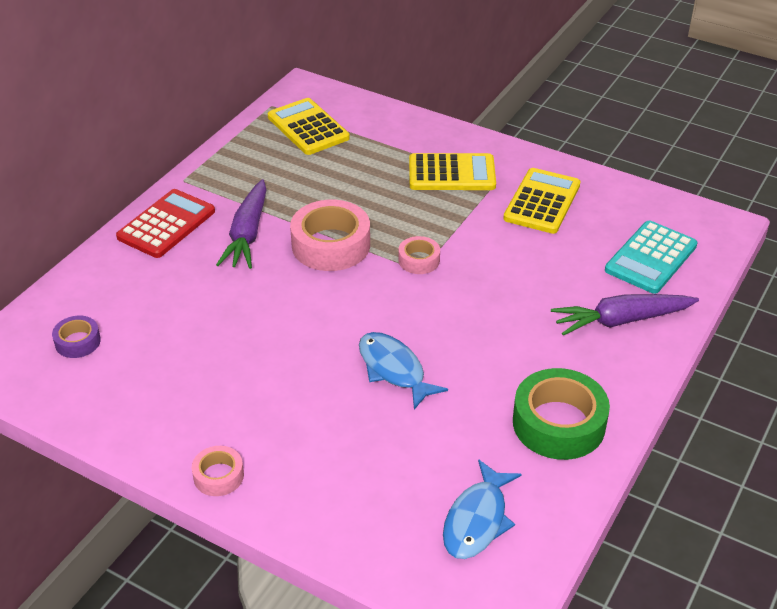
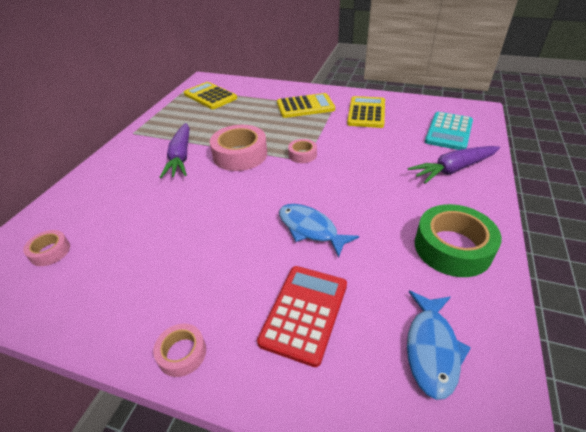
camera: 10 degrees left, 0 degrees up
(77, 342) = (50, 252): purple tape -> pink tape
(166, 224) = (122, 159): red calculator -> red calculator (304, 313)

